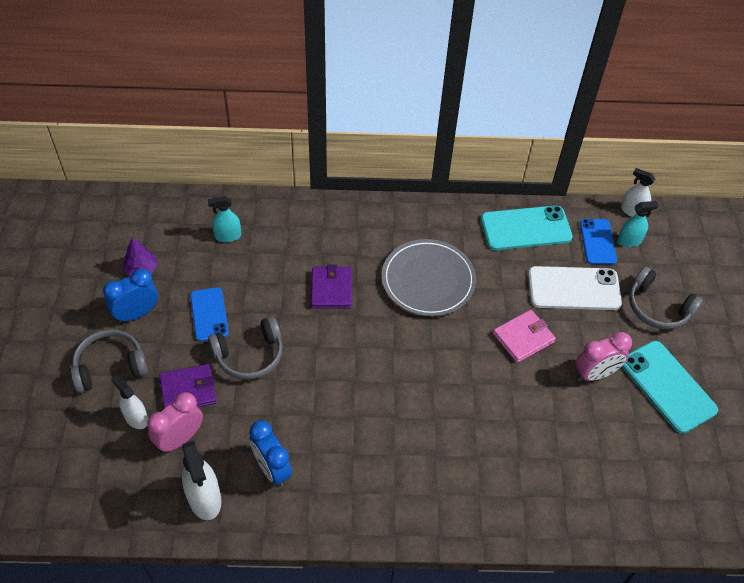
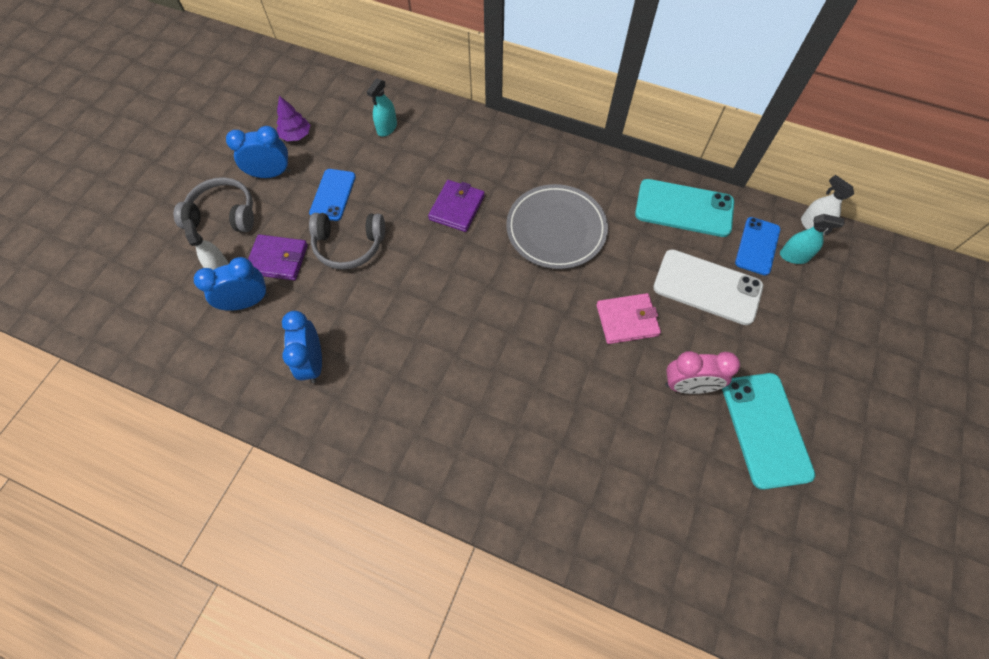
camera: 25 degrees right, 10 degrees up
(180, 438) = (247, 302): pink clock -> blue clock
(204, 498) = (239, 367): white spray bottle -> none
(228, 236) = (387, 128): turquoise spray bottle -> turquoise spray bottle turned 75 degrees counterclockwise
(658, 307) = (794, 338): grey headphones -> none

